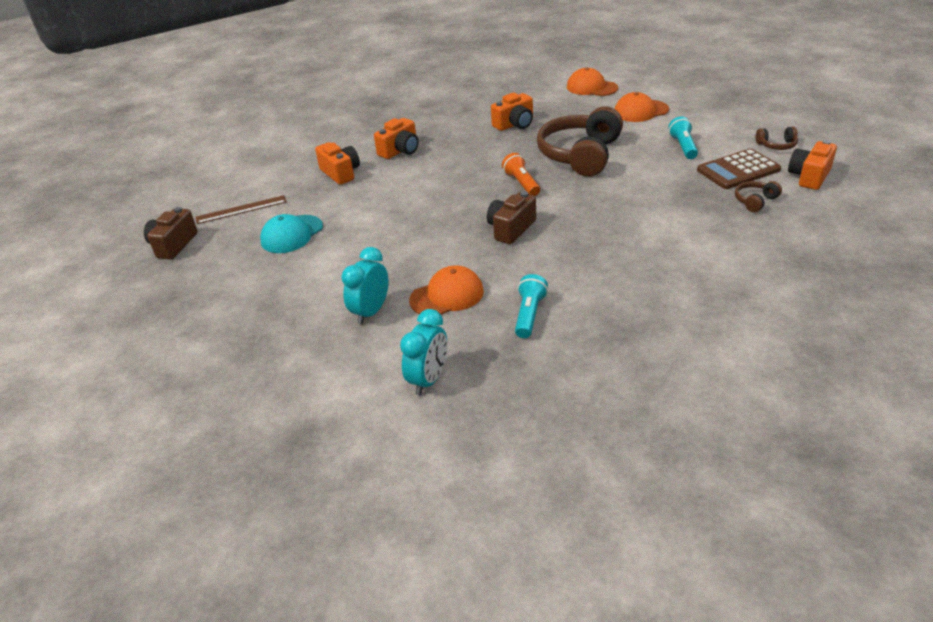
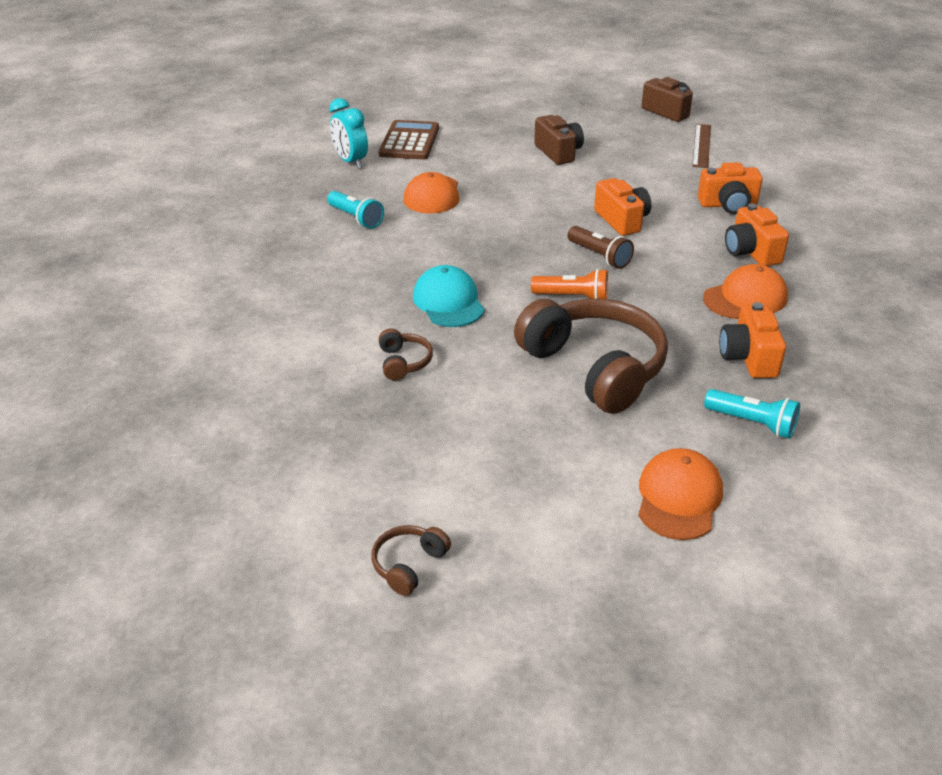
camera: 120 degrees right, 0 degrees up
(292, 234) = (623, 157): turquoise cap -> turquoise cap (448, 302)
(371, 312) = (457, 162): turquoise clock -> none
(462, 192) = (599, 256): none -> brown flashlight
(511, 229) = (489, 256): brown camera -> brown camera (558, 152)
(591, 87) = (833, 498): orange cap -> orange cap (745, 298)
(683, 147) = (516, 466): turquoise flashlight -> turquoise flashlight (752, 423)
(738, 170) = (398, 473): brown calculator -> brown calculator (409, 141)
(755, 201) = (321, 436): brown headphones -> brown headphones (404, 362)
(809, 177) = (301, 526): orange camera -> orange camera (622, 220)

